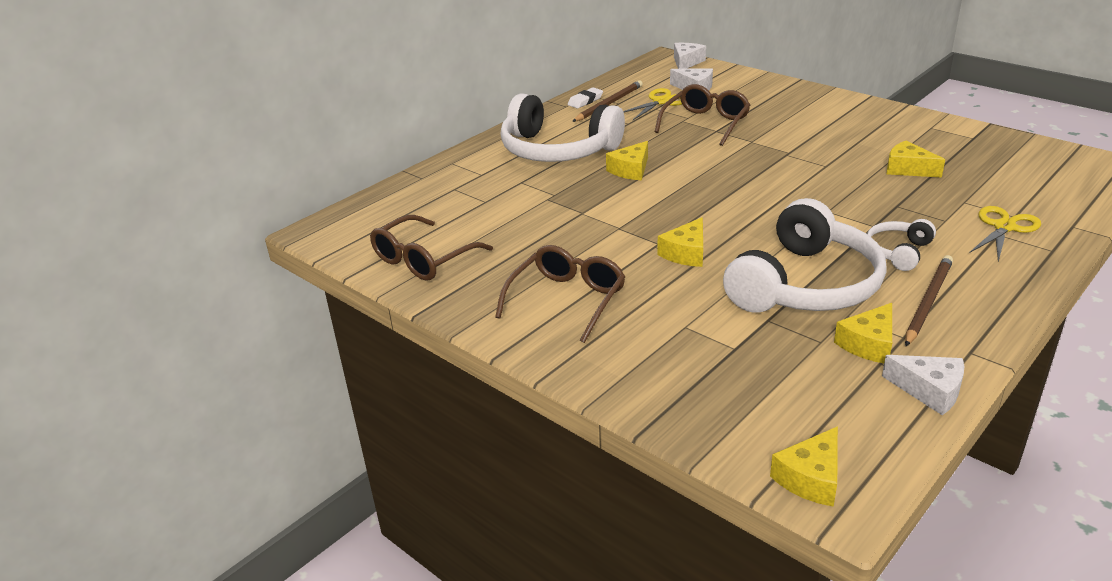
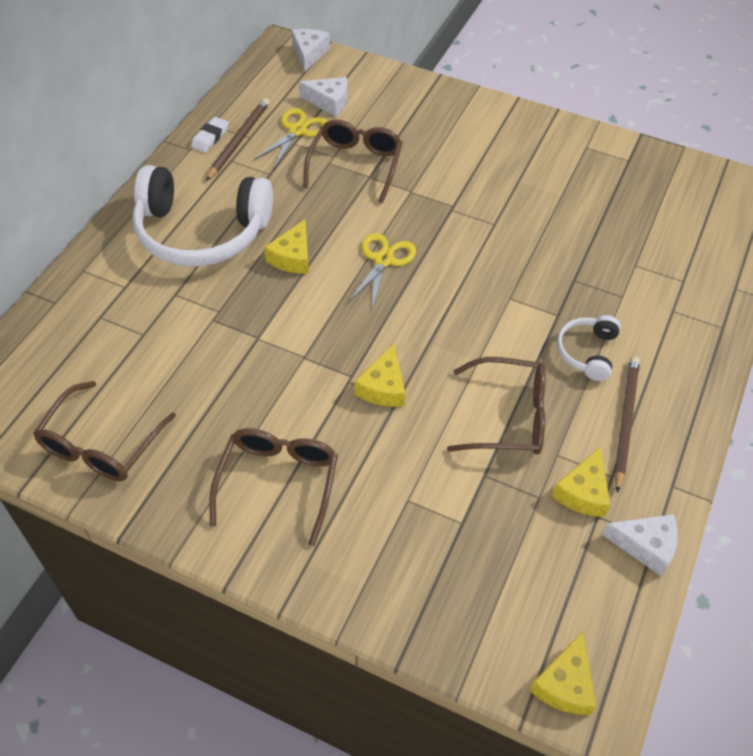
camera: 20 degrees left, 20 degrees up
(804, 285) = (509, 417): white headphones -> brown glasses
(908, 169) = (575, 219): yellow cheese -> none
(1004, 227) = (676, 299): yellow scissors -> yellow scissors (383, 260)

